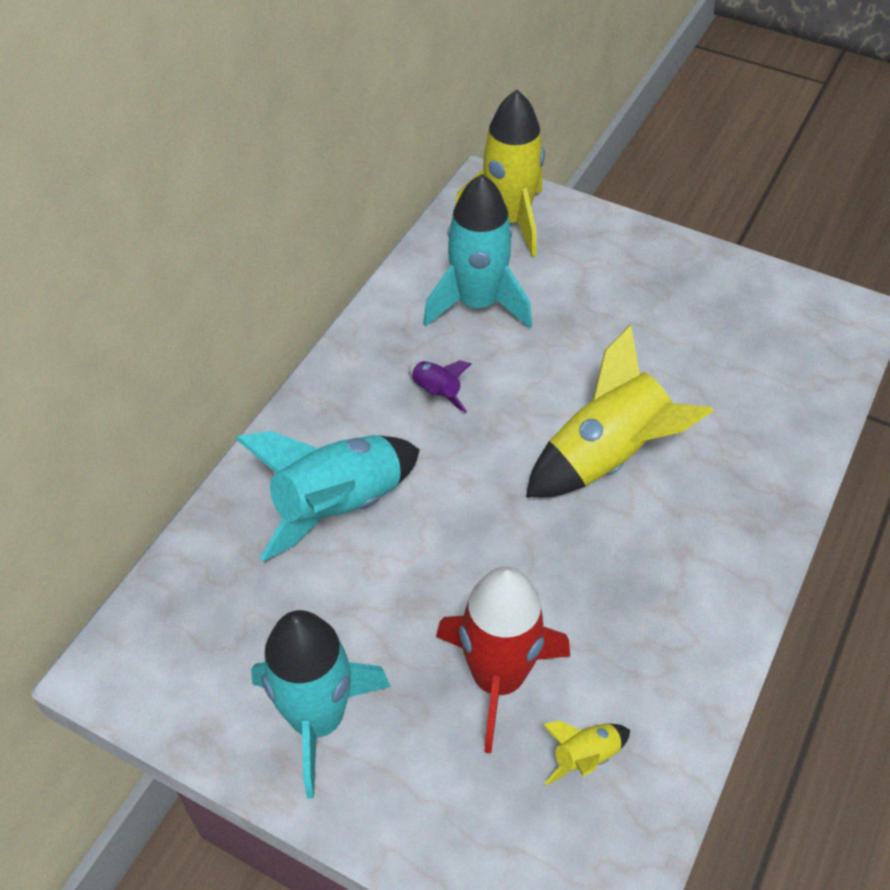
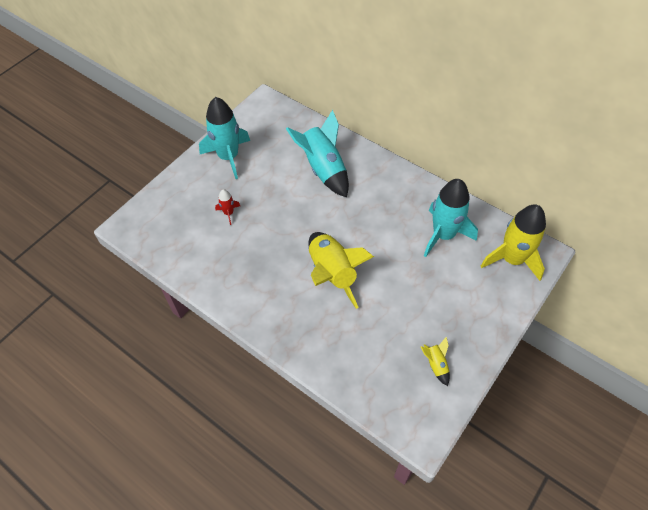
camera: 100 degrees right, 5 degrees up
(436, 393) = (383, 210): purple rocket -> none
(498, 678) = (228, 213): red rocket -> red rocket, size x0.45
(585, 757) = (188, 236): yellow rocket -> yellow rocket (436, 364)

